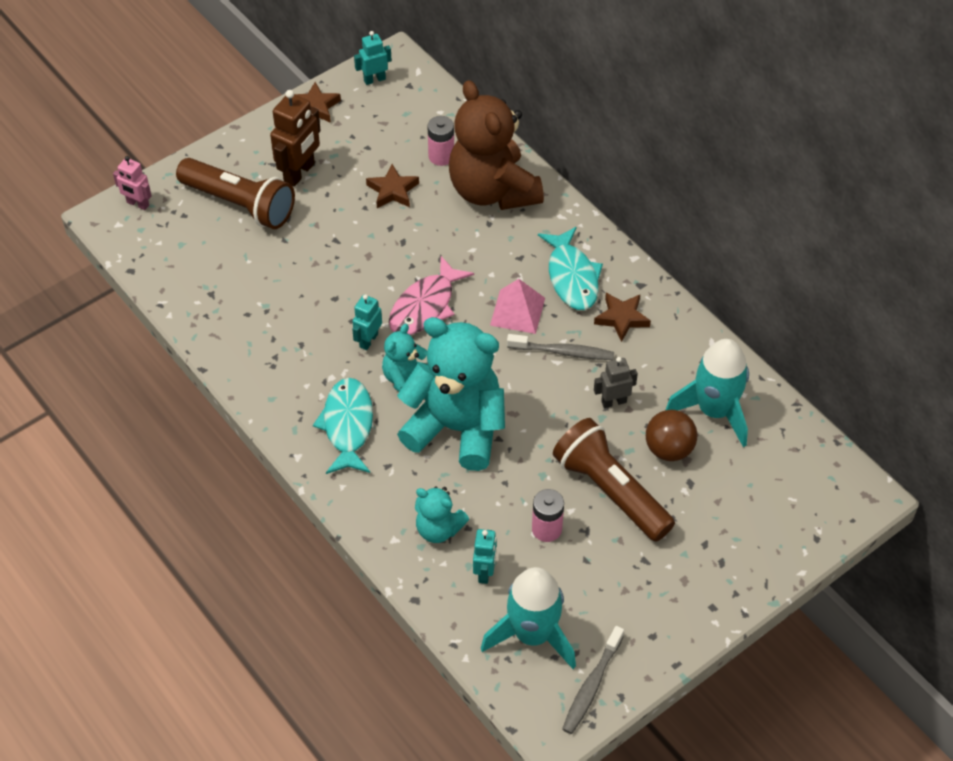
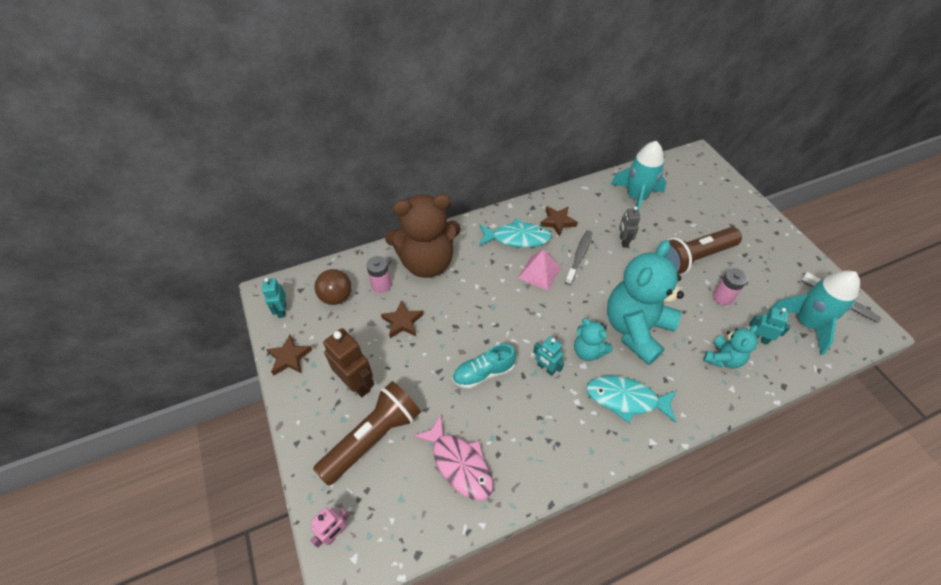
camera: 75 degrees left, 0 degrees up
(344, 281) = (483, 373): none -> turquoise shoe
(425, 306) = (521, 325): pink fish -> pink fish (459, 463)
(669, 449) = (663, 224): brown ball -> brown ball (336, 297)

